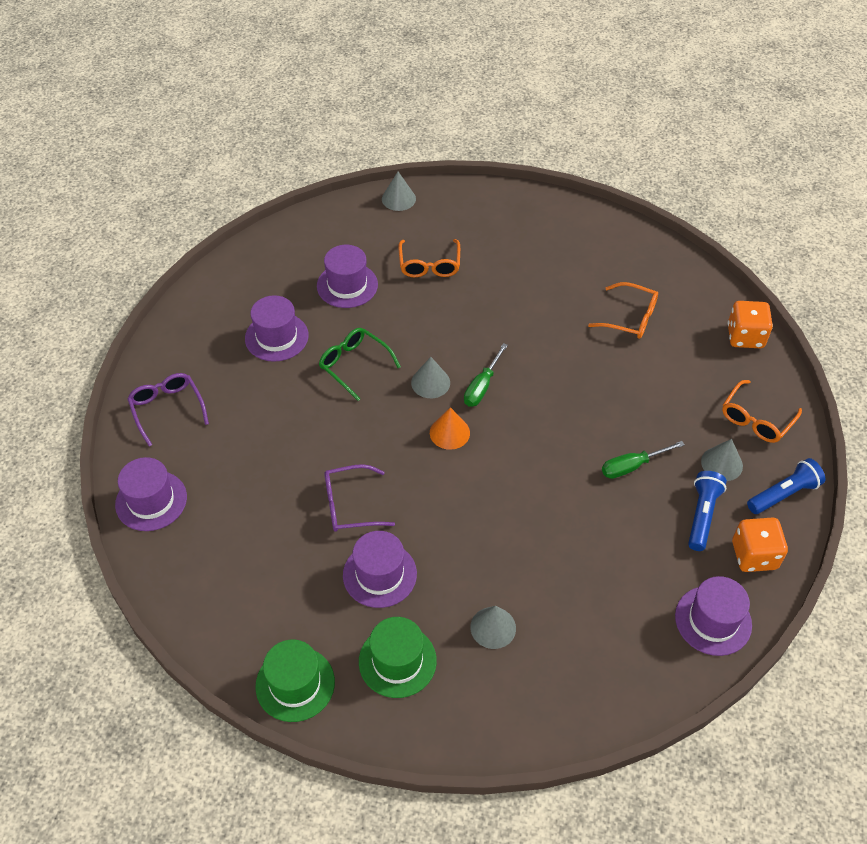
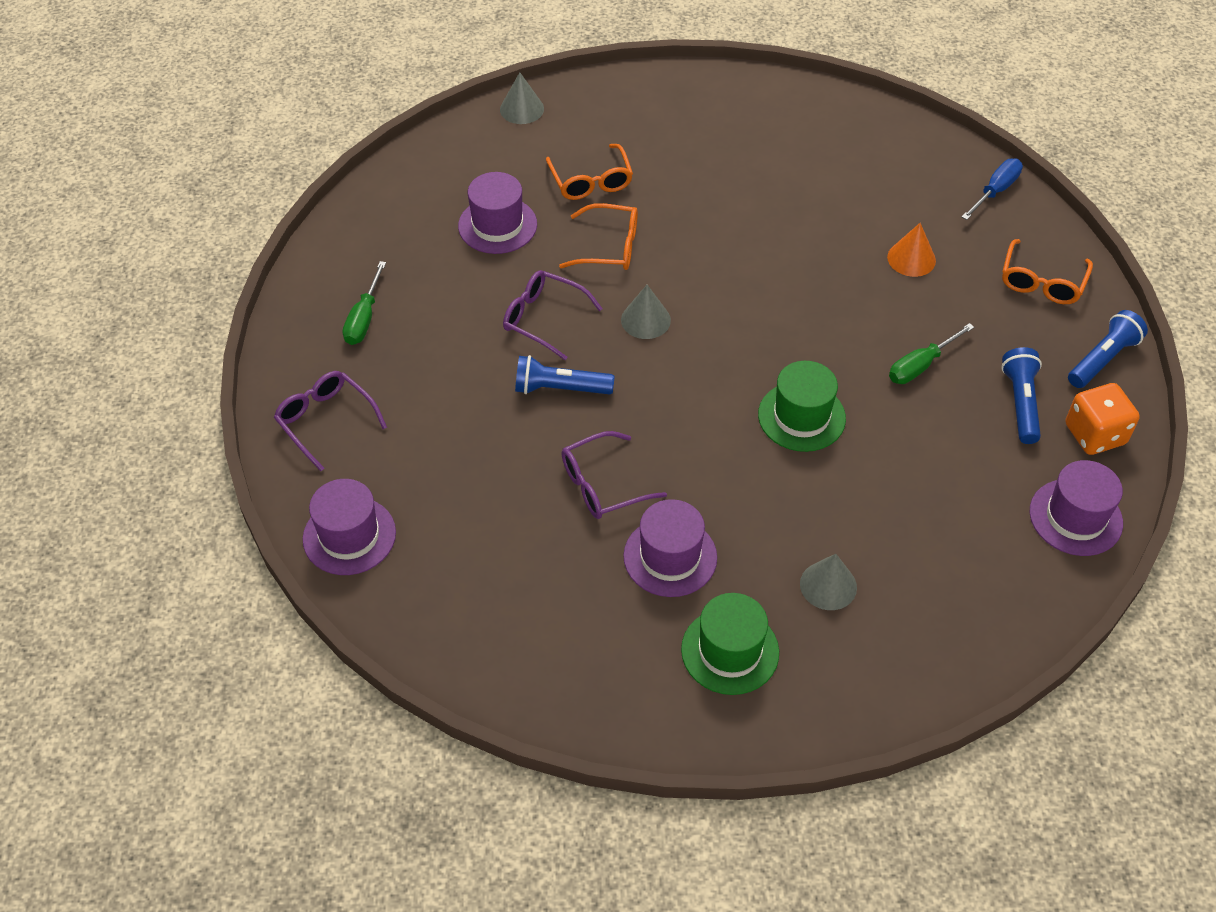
camera: 15 degrees left, 0 degrees up
(276, 337) = (432, 305): purple hat -> none
(295, 684) = (616, 708): green hat -> green hat (801, 416)
(346, 422) = (560, 388): none -> blue flashlight
(354, 365) = (543, 319): green glasses -> purple glasses
(449, 432) = (691, 373): orange cone -> orange cone (911, 259)
(482, 386) = (709, 311): green screwdriver -> green screwdriver (364, 318)
(630, 318) = (855, 196): orange glasses -> orange glasses (609, 247)
(721, 463) = (1021, 340): grey cone -> none
(745, 336) = (995, 191): orange dice -> blue screwdriver

